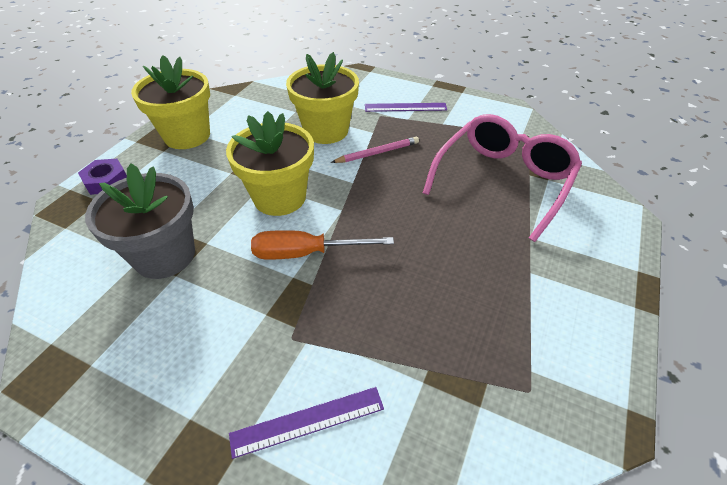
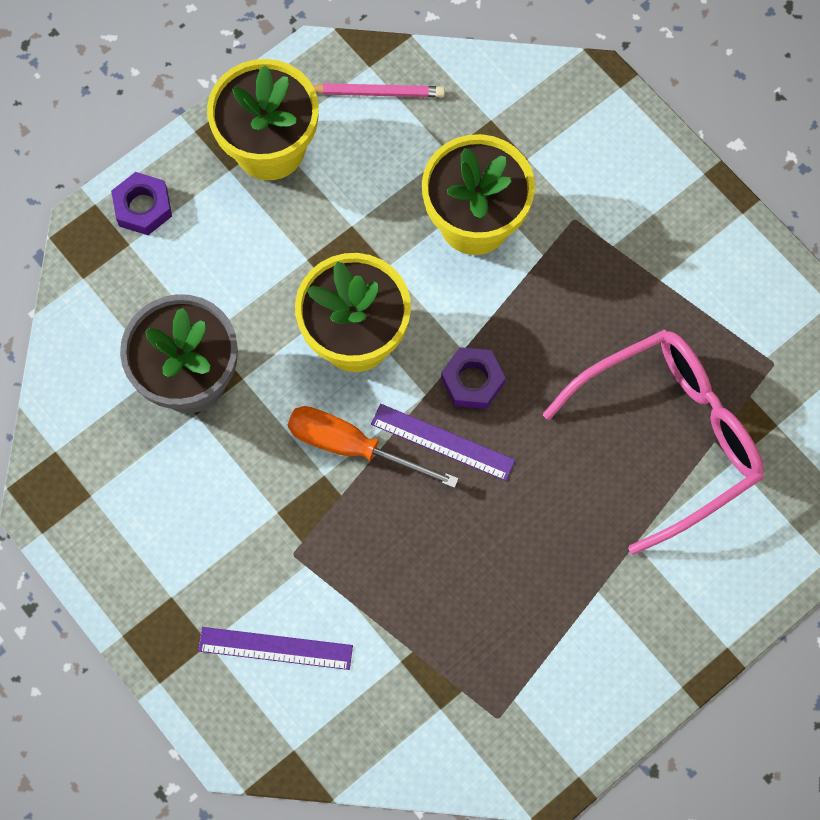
camera: 25 degrees right, 25 degrees up
(368, 194) = (472, 381): none -> purple nut
(377, 153) = (526, 304): pink pencil -> pink pencil (377, 92)
(405, 107) = (625, 215): purple ruler -> purple ruler (442, 442)

